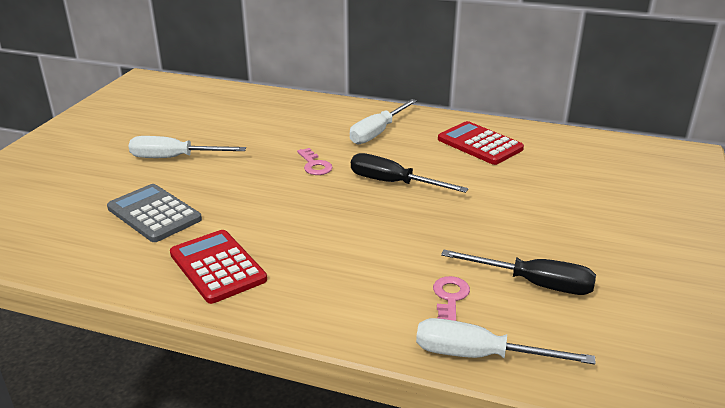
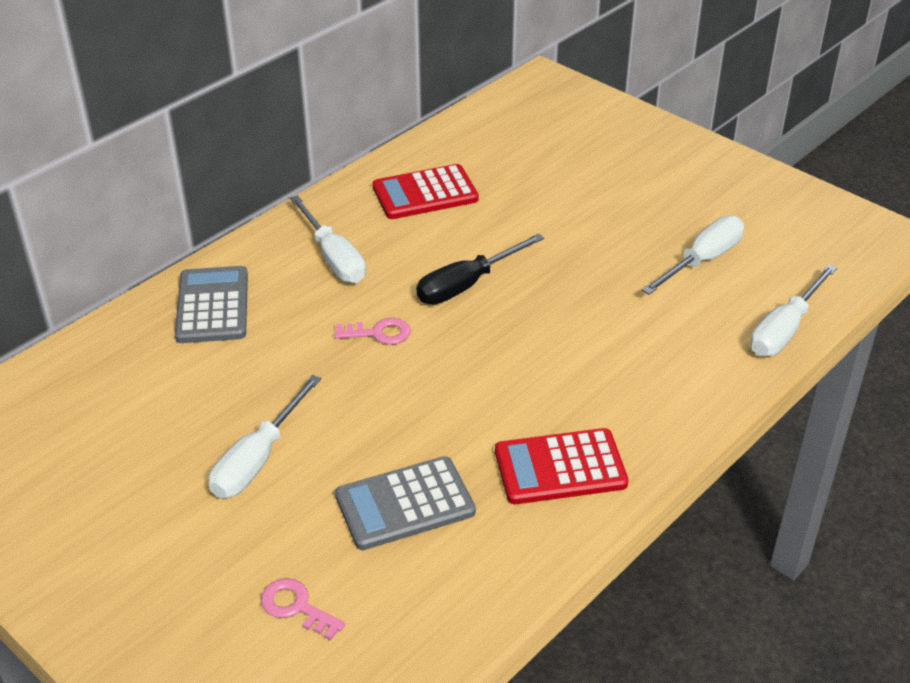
camera: 65 degrees left, 10 degrees up
(300, 111) = (212, 306): none -> grey calculator
(450, 298) = (698, 317): pink key -> pink key (296, 607)
(534, 284) = (702, 260): black screwdriver -> white screwdriver

